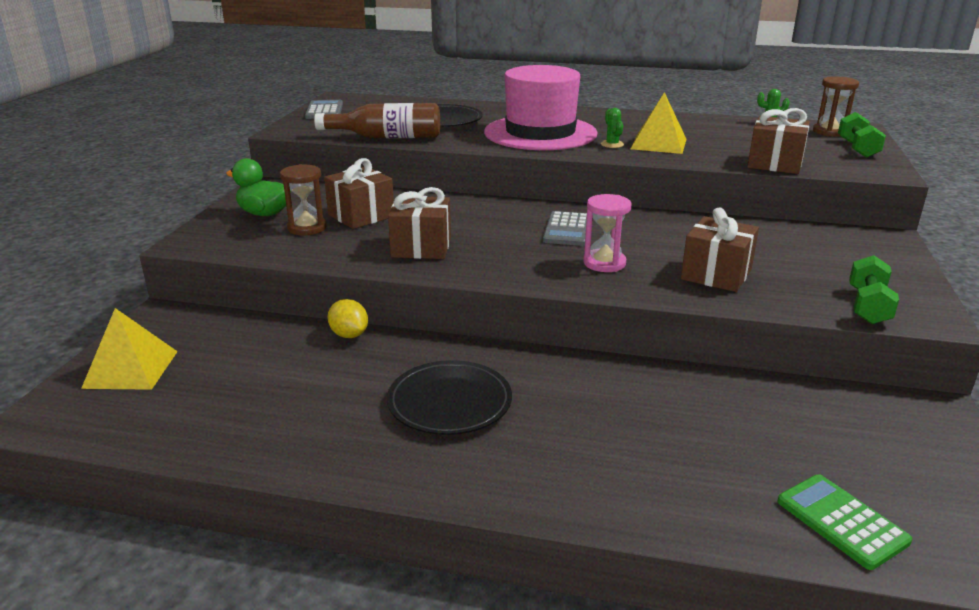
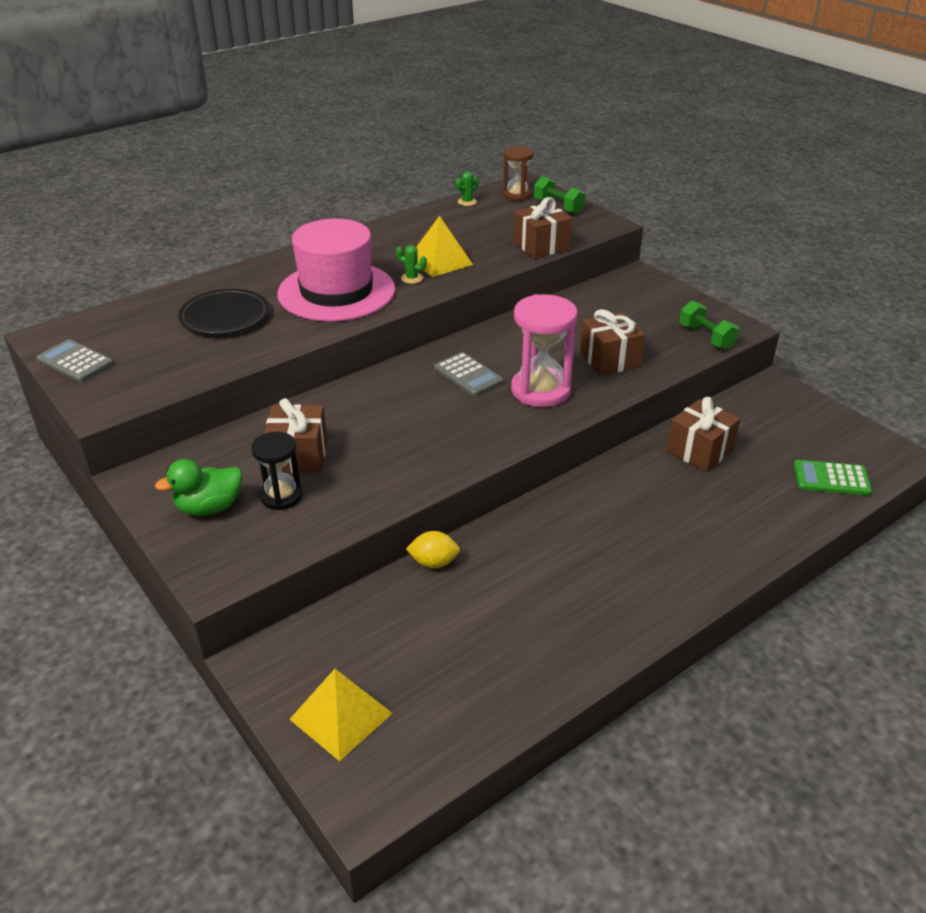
camera: 50 degrees left, 10 degrees up
(307, 228) = (281, 496): brown hourglass -> black hourglass
(387, 137) = (220, 363): brown bottle -> none
(421, 247) = (406, 454): brown gift -> brown gift (699, 451)
(449, 402) = (584, 557): black plate -> none
(604, 263) = (540, 390): pink hourglass -> pink hourglass, size x1.62

